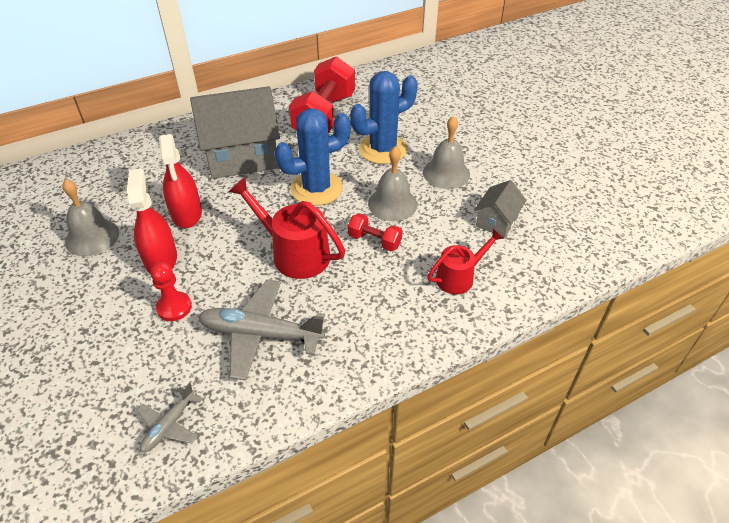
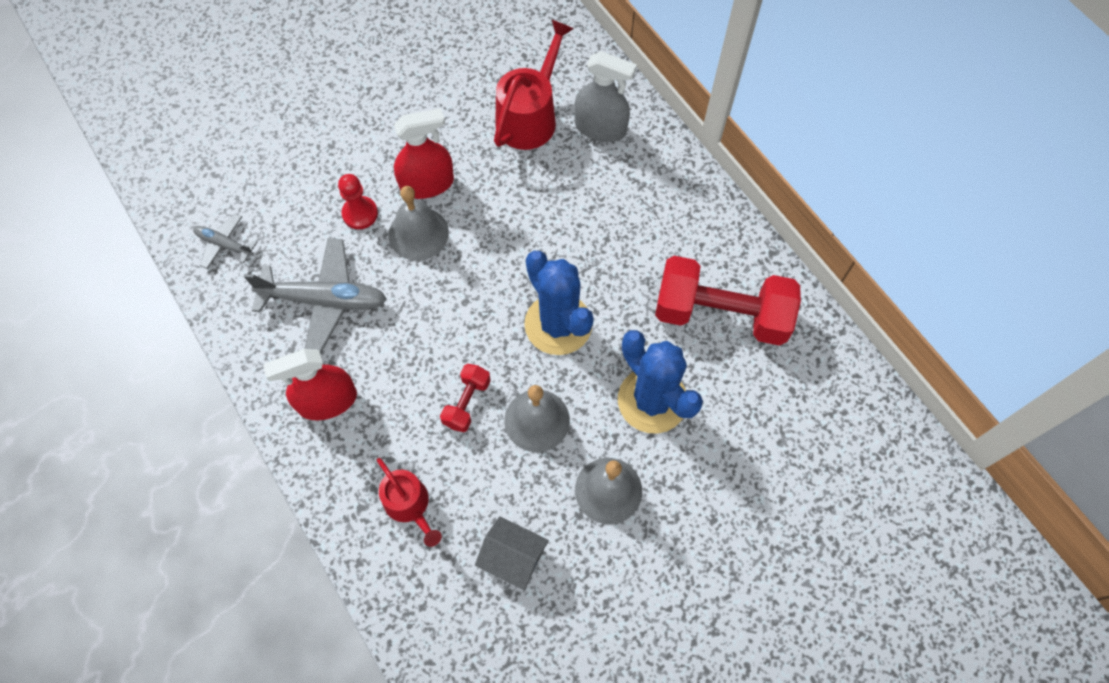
camera: 85 degrees right, 20 degrees up
(92, 237) = (457, 111): grey bell -> grey bell (418, 233)
(152, 157) = (600, 128): none -> grey spray bottle
(186, 214) = (500, 190): red spray bottle -> red spray bottle (327, 401)
(242, 156) = (615, 226): grey house -> none
(260, 334) = (325, 300): grey plane -> grey plane turned 90 degrees clockwise
(294, 253) = (442, 315): red watering can -> red watering can (530, 116)

